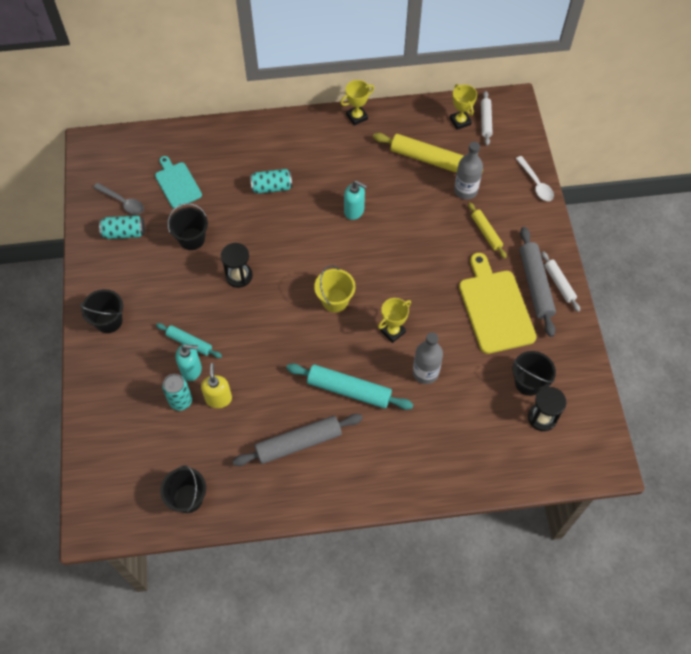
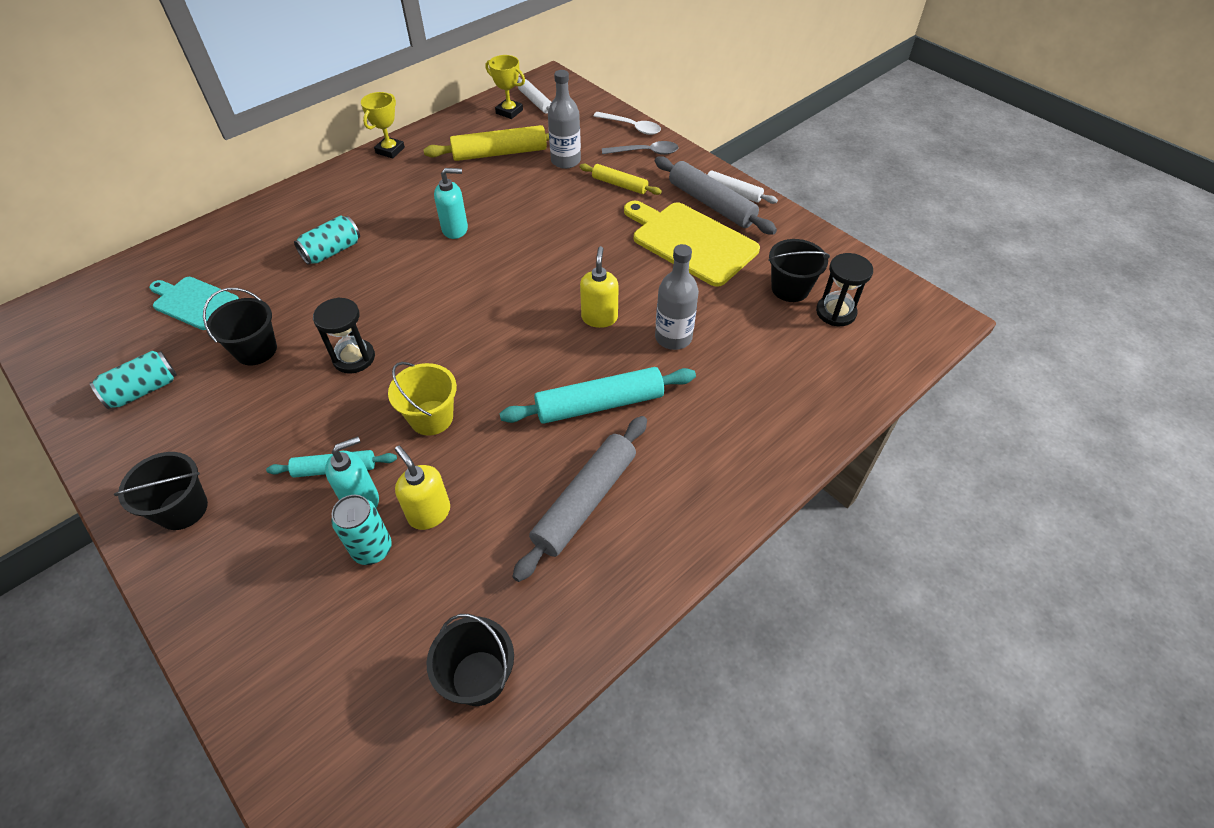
camera: 35 degrees left, 10 degrees down
(122, 202) = (119, 357): grey spoon -> grey spoon (645, 152)
(335, 300) = (503, 322): yellow bucket -> yellow bucket (431, 418)
(393, 331) = (599, 318): yellow trophy -> yellow soap dispenser

